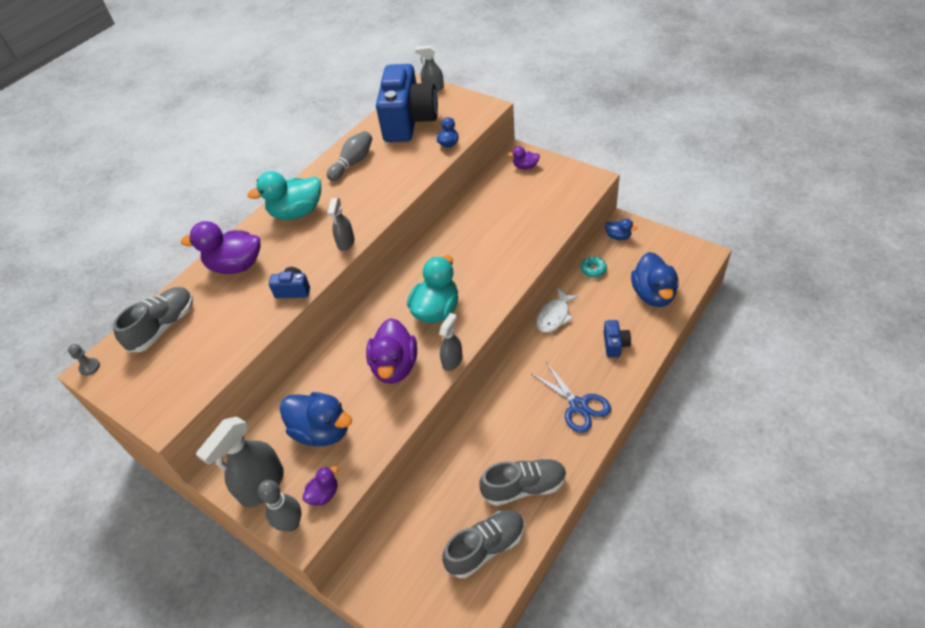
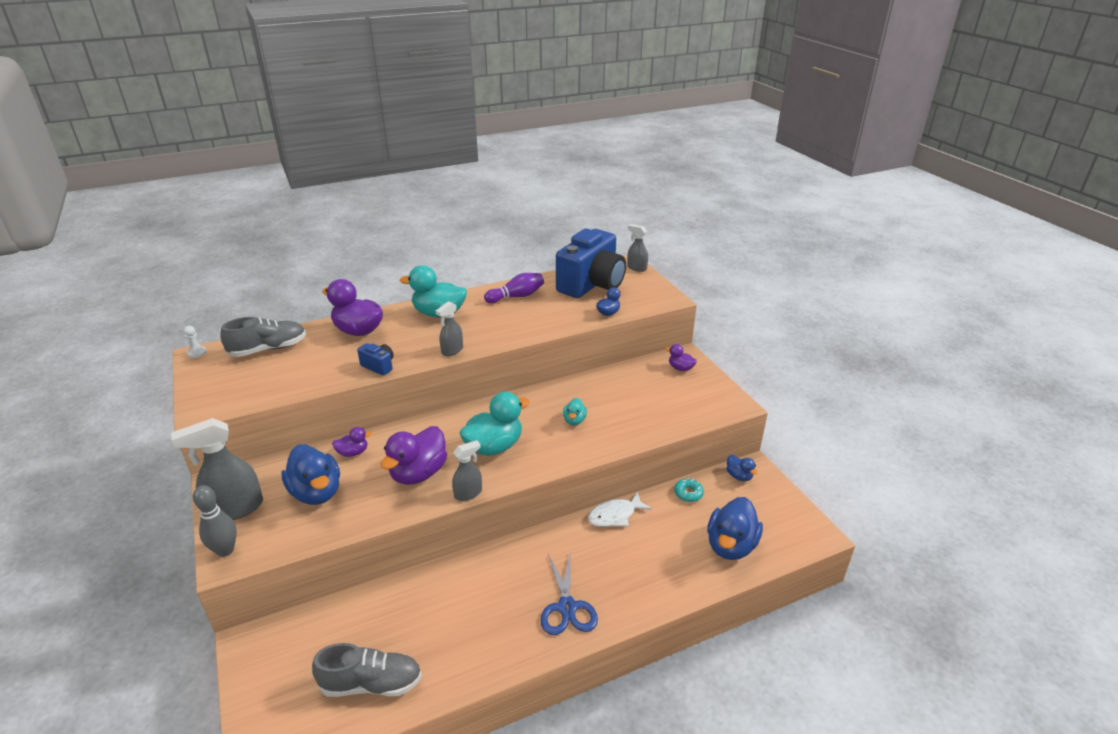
camera: 25 degrees right, 15 degrees down
(90, 367) = (197, 353): grey pawn -> white pawn
(324, 494) = (269, 542): purple duck -> purple duck (353, 452)
(353, 163) = (516, 296): grey bowling pin -> purple bowling pin
(481, 254) = (574, 420): none -> turquoise duck
(524, 487) = (452, 651): grey shoe -> none
(615, 344) = (651, 571): blue camera -> none

